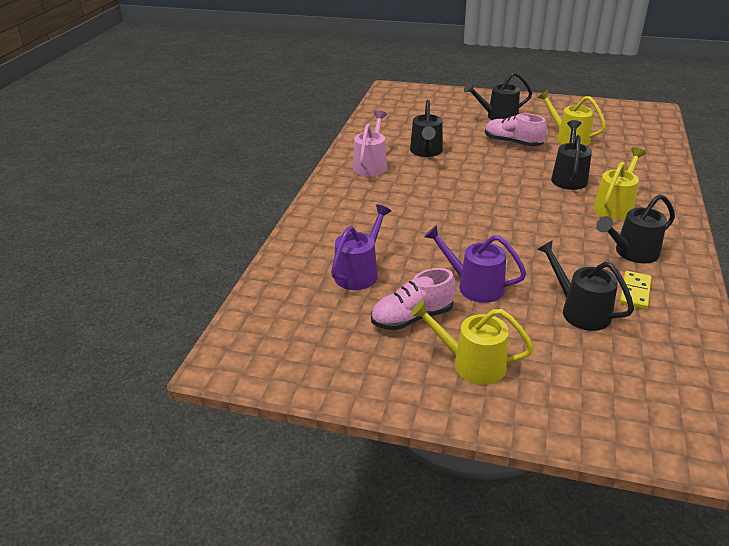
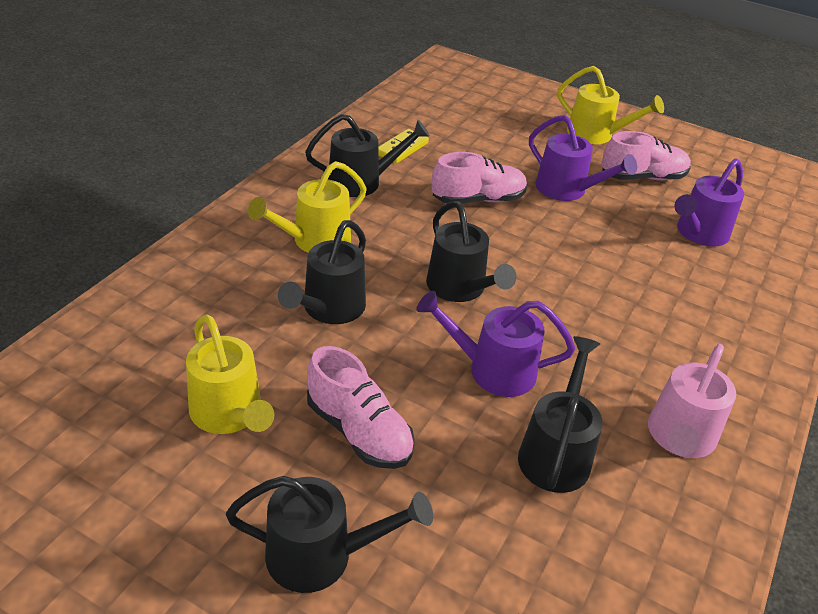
camera: 170 degrees left, 5 degrees up
(469, 171) = (492, 370): none -> purple watering can
(538, 259) = (478, 200): none -> pink shoe
(579, 311) = (472, 147): black watering can -> black watering can (460, 289)

